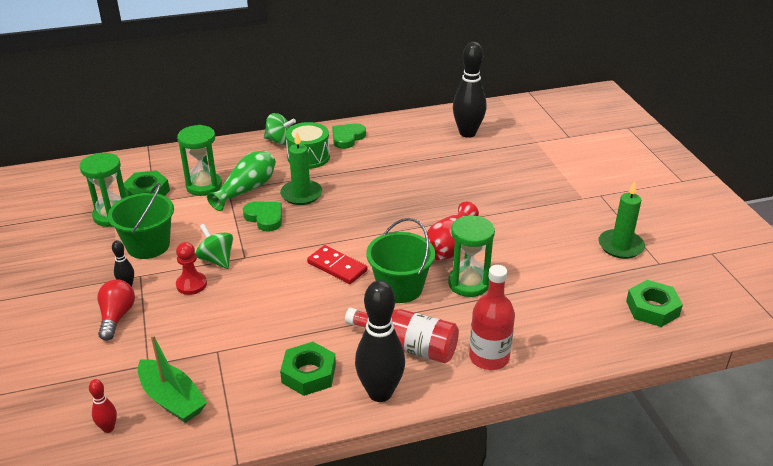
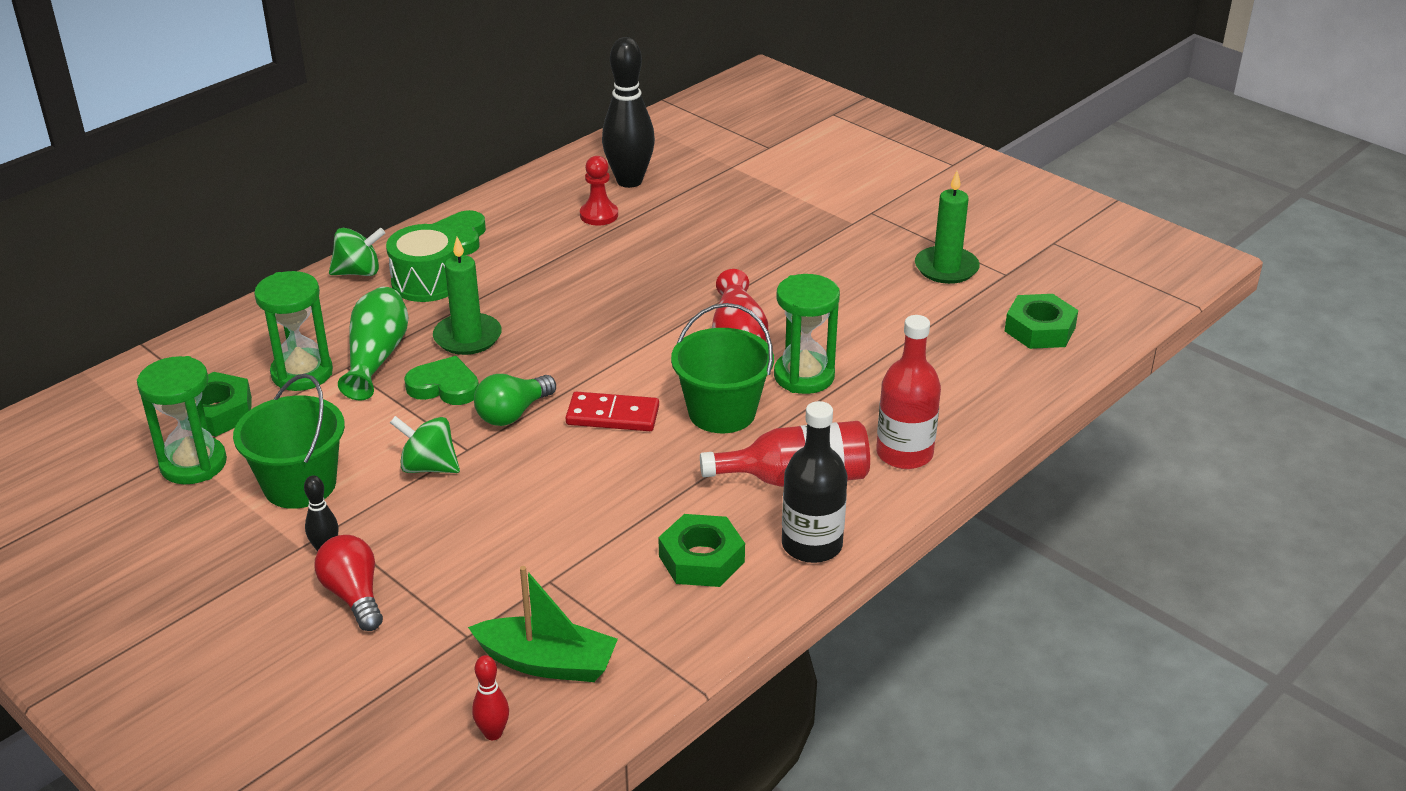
camera: 30 degrees left, 0 degrees up
(191, 284) = (424, 512): red pawn -> red pawn (599, 215)
(285, 246) = (513, 413): none -> green light bulb
(380, 393) = (812, 545): black bowling pin -> black bottle

